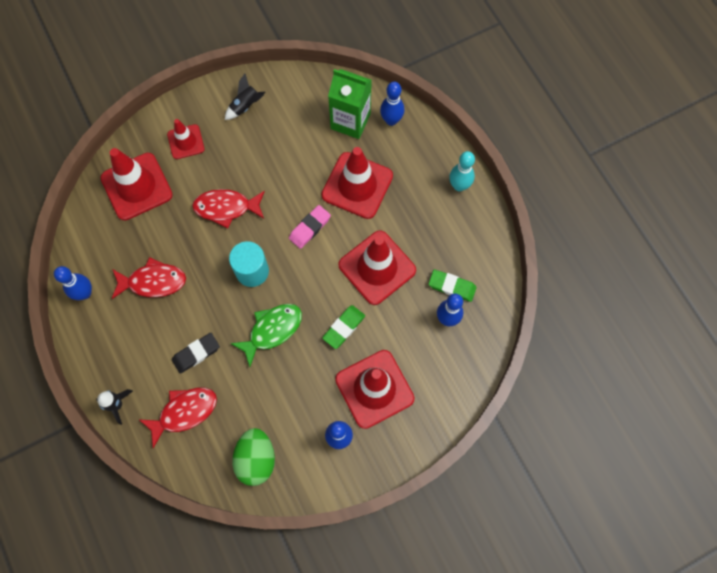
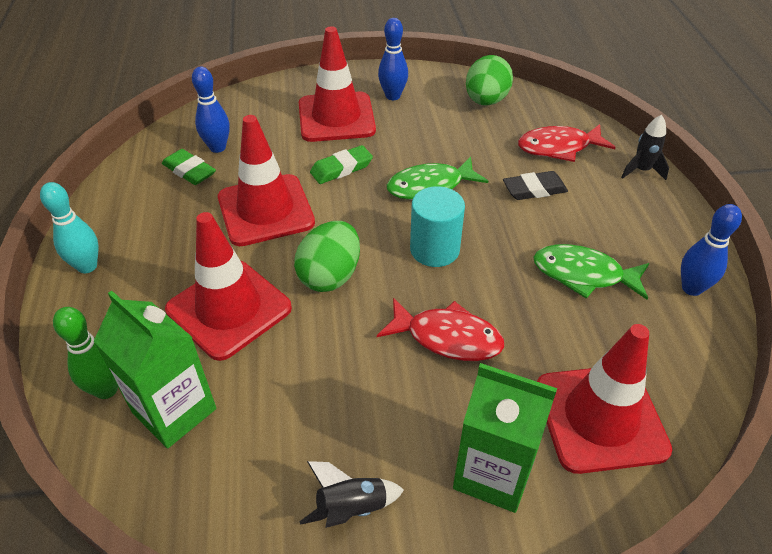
camera: 160 degrees left, 25 degrees down
(153, 282) = (583, 275): red fish -> green fish
(186, 142) = (493, 473): red traffic cone -> green carton
(309, 228) = (330, 276): pink eraser -> green egg
(391, 120) = (106, 389): blue bowling pin -> green bowling pin

